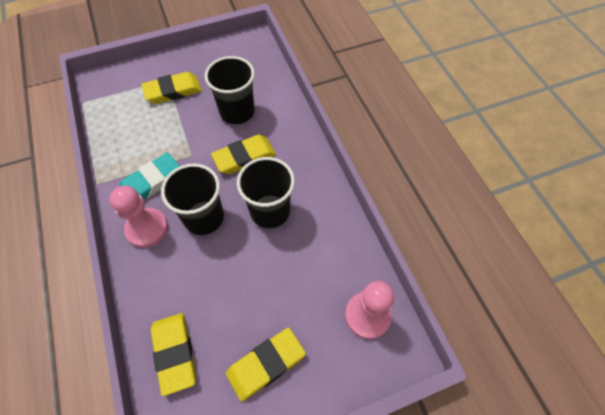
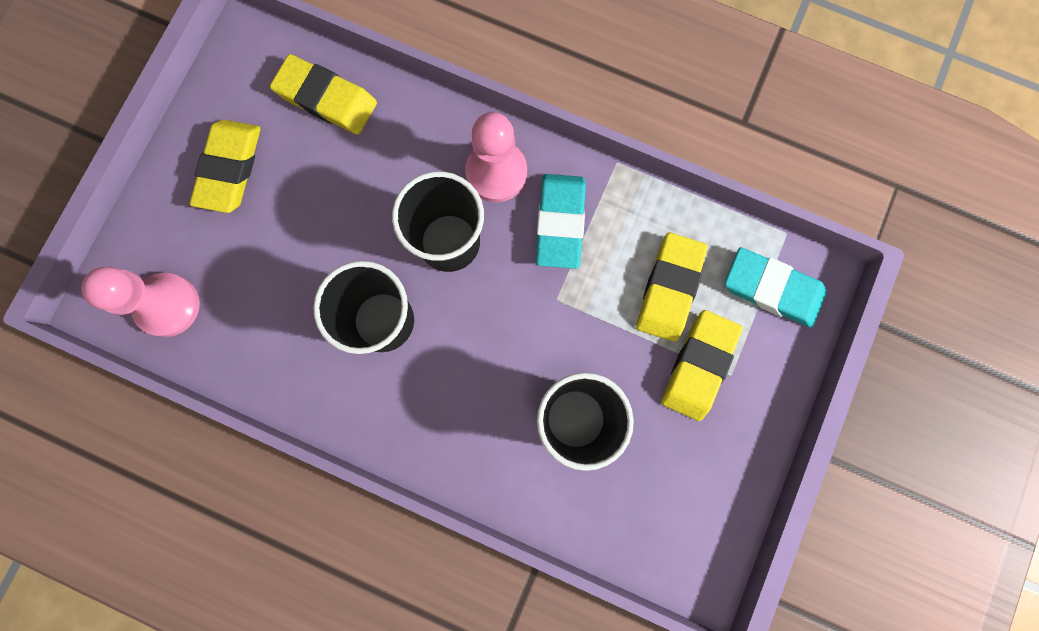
camera: 135 degrees right, 20 degrees up
(115, 91) = (772, 289): none -> turquoise eraser
(244, 157) = (489, 361): yellow eraser -> yellow eraser (669, 288)

